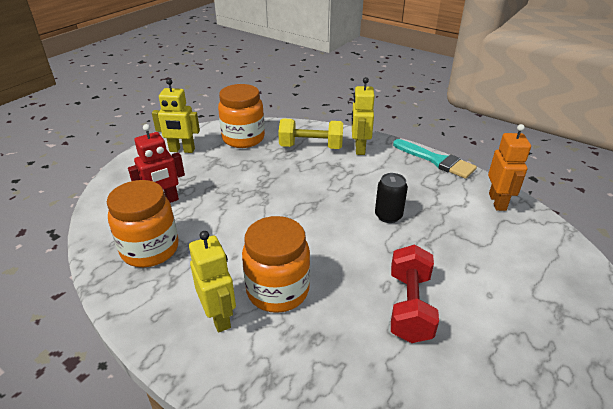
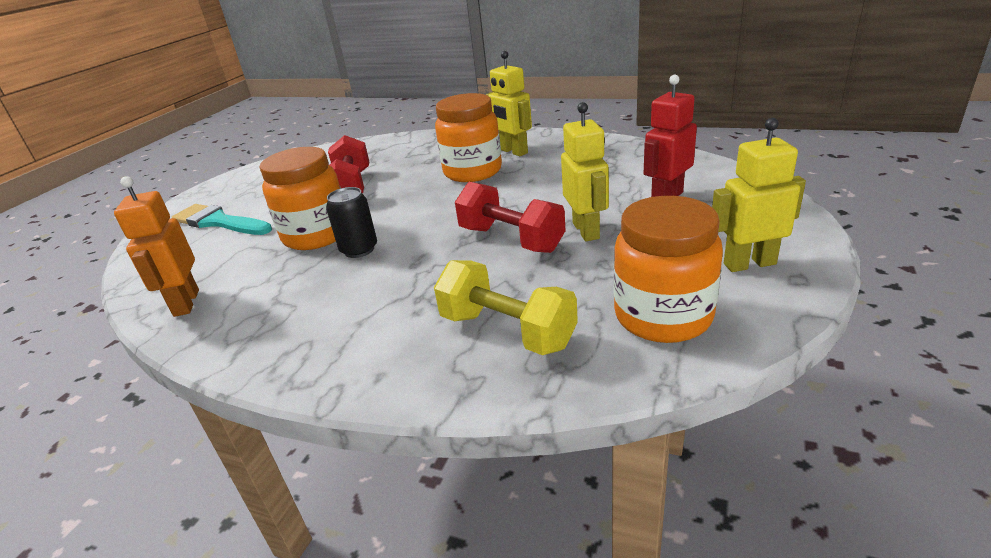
camera: 170 degrees right, 5 degrees down
(150, 249) = (622, 165): orange jar -> orange jar (316, 235)
(284, 196) = (511, 239): none -> red dumbbell
(311, 147) = (507, 331): yellow dumbbell -> yellow dumbbell turned 45 degrees clockwise
(359, 148) = (403, 352): yellow robot -> yellow robot (586, 230)
(436, 160) = (245, 360): turquoise brush -> turquoise brush (219, 222)

